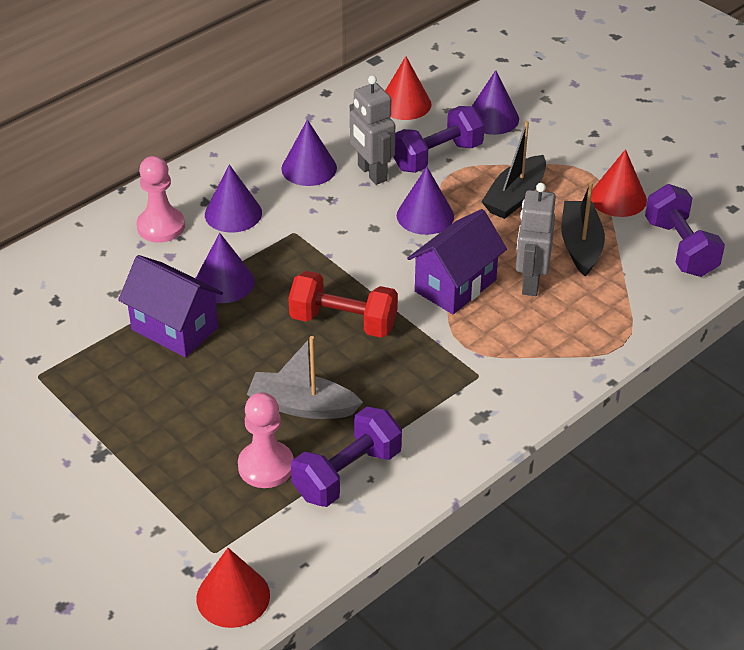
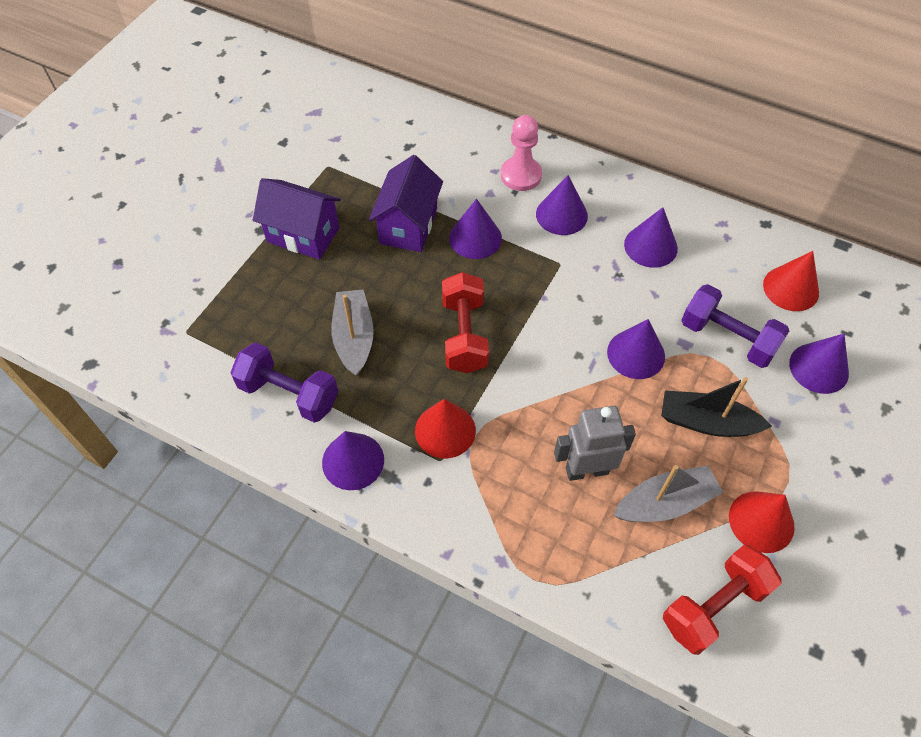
camera: 70 degrees right, 15 degrees up
(233, 596) = (145, 359): red cone -> red cone (445, 430)
(266, 466) = (281, 335): pink pawn -> none
(371, 173) = (671, 294): grey robot -> none
(452, 439) = (353, 461): none -> purple cone
(455, 286) = (551, 407): purple house -> purple house (303, 235)
(580, 245) = (665, 503): black boat -> grey boat
(680, 248) = (714, 606): purple dumbbell -> red dumbbell

